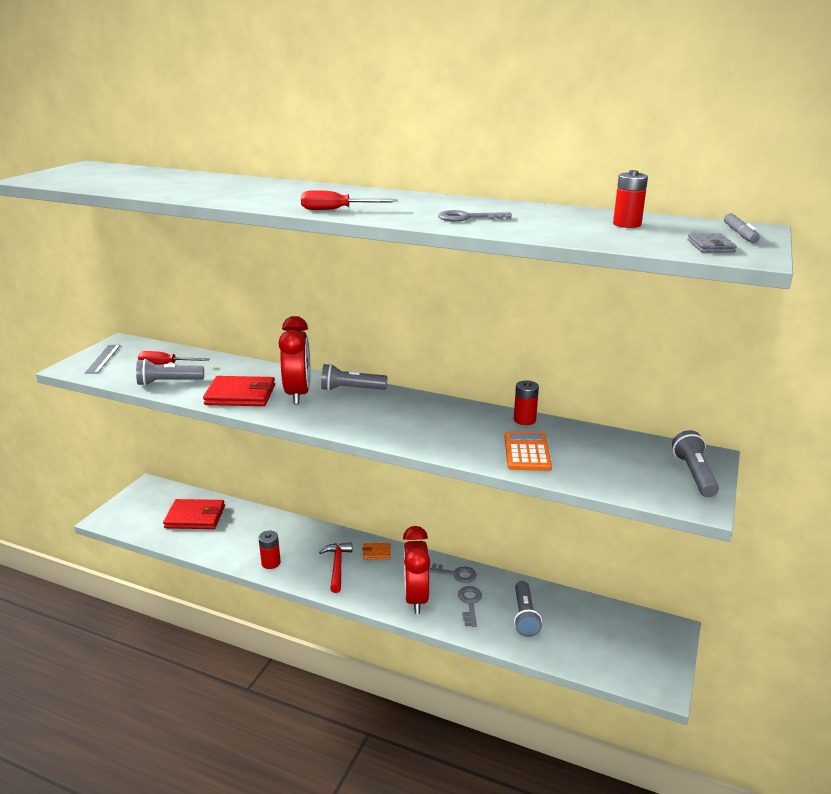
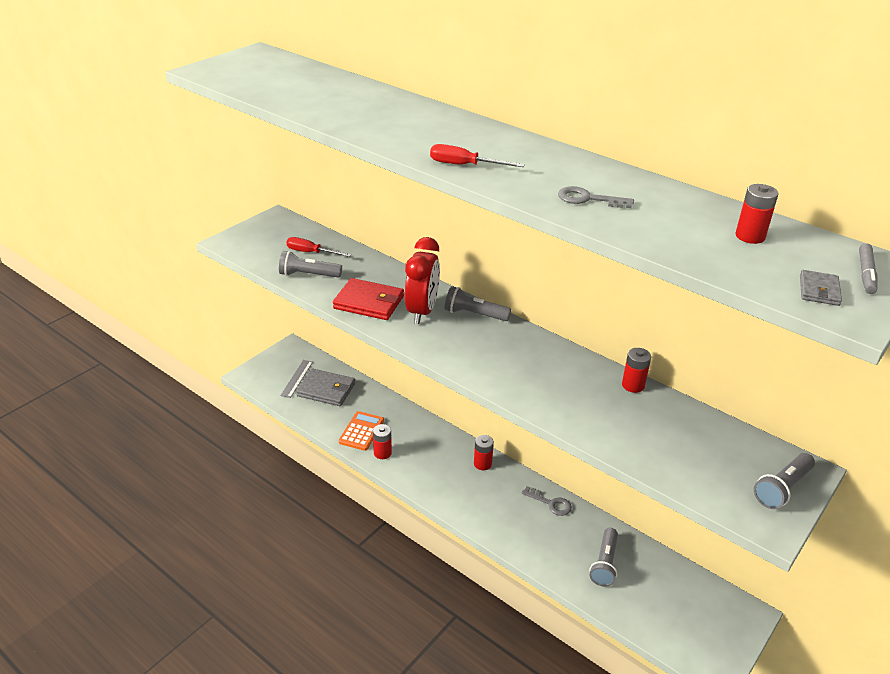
camera: 15 degrees right, 10 degrees up
(103, 359) = (257, 236): grey ruler -> grey ruler (297, 378)
(195, 517) = (326, 390): red wallet -> grey wallet
(337, 566) = (442, 470): red hammer -> none
(376, 553) = (482, 464): orange wallet -> red battery
(416, 598) = (506, 520): red clock -> none
(470, 603) = (555, 537): grey key -> none
(527, 452) = (619, 425): orange calculator -> orange calculator (361, 431)
(694, 474) = (782, 488): grey flashlight -> grey flashlight turned 150 degrees counterclockwise

